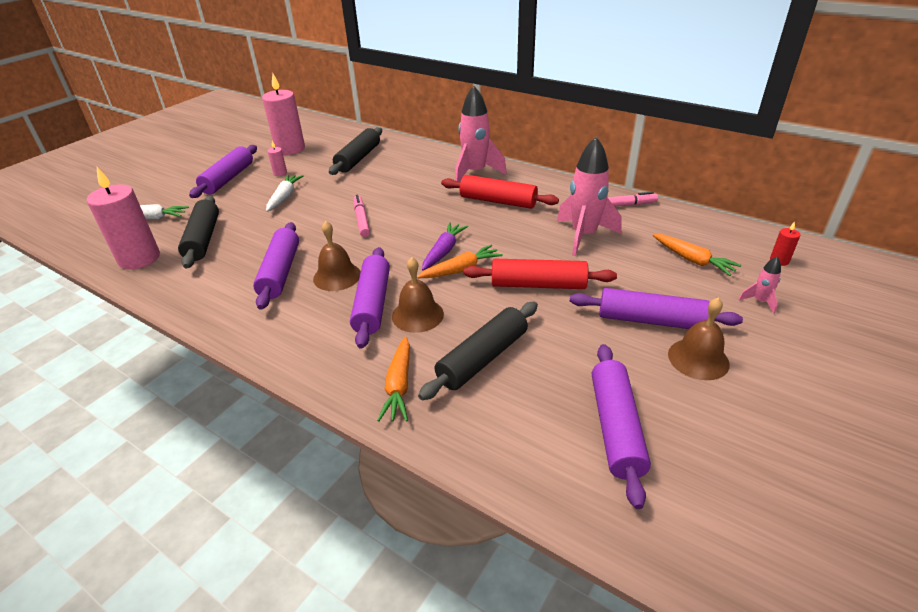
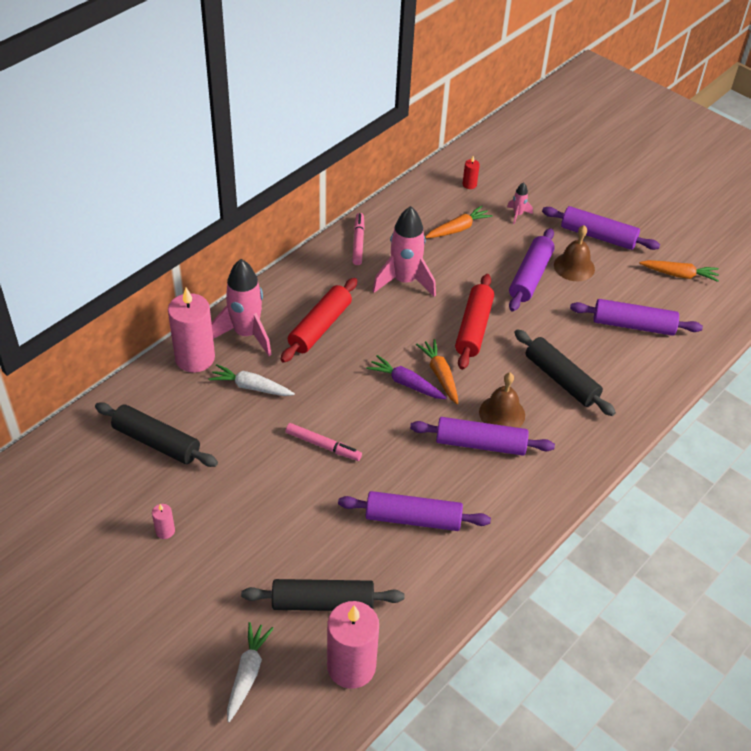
camera: 85 degrees left, 10 degrees up
(228, 179) = (158, 594): purple rolling pin -> purple rolling pin (598, 236)
(284, 197) = (241, 522): white carrot -> white carrot (251, 387)
(290, 149) = (85, 522): pink candle -> pink candle (195, 358)
(337, 276) = (430, 470): brown bell -> none
(361, 219) = (323, 445): pink marker -> pink marker turned 150 degrees counterclockwise
(399, 385) = (586, 433): orange carrot -> orange carrot (679, 275)

